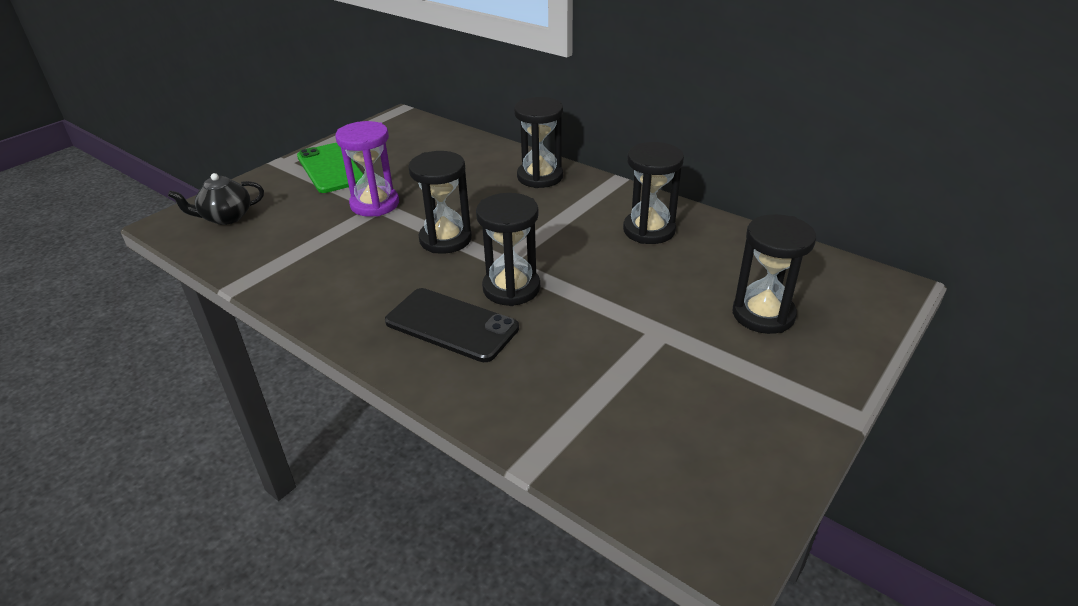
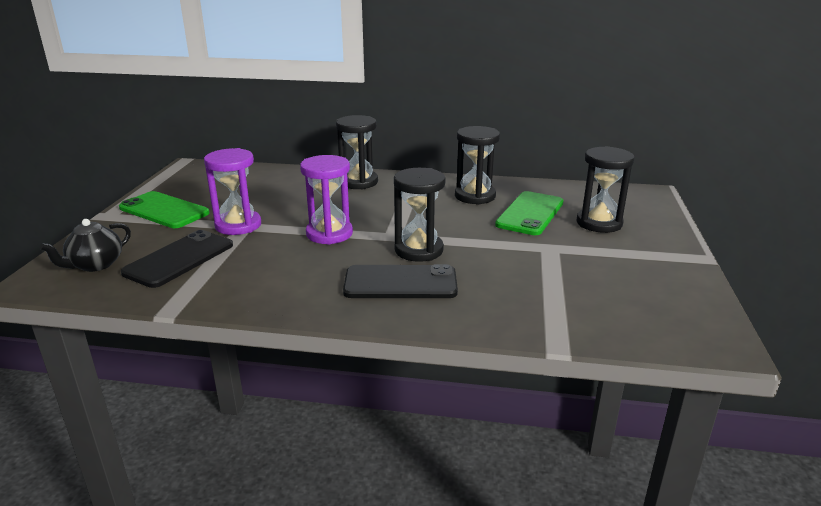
camera: 30 degrees left, 10 degrees down
(292, 231) = (179, 259): none -> black phone
(445, 239) = (329, 234): black hourglass -> purple hourglass
(689, 274) = (530, 213): none -> green phone

